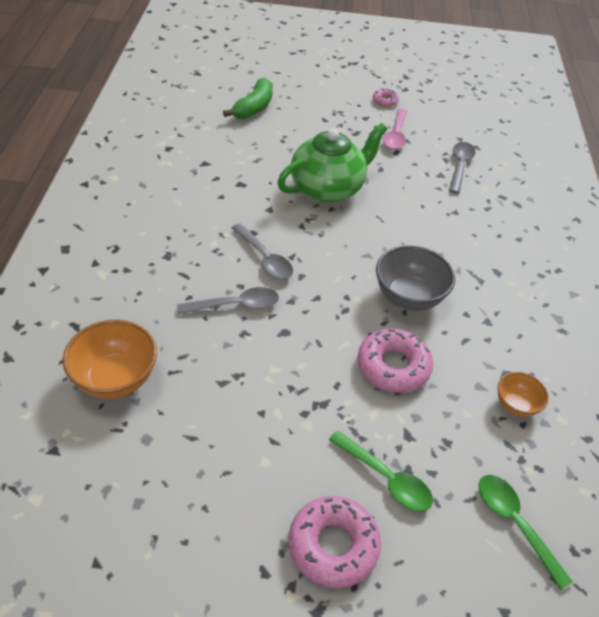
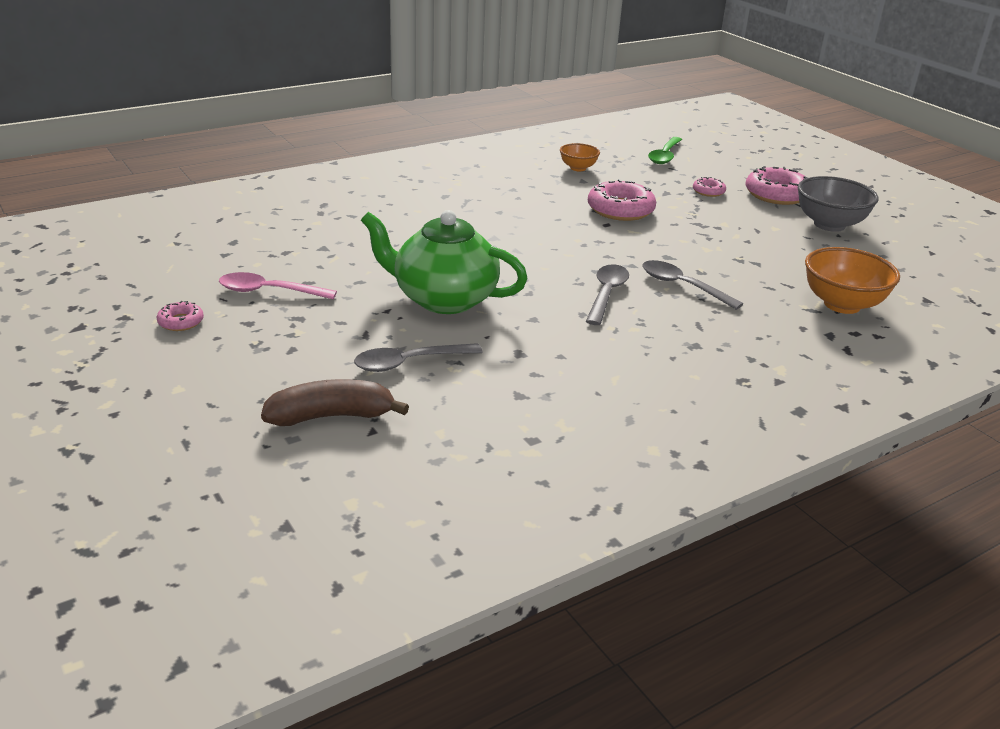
camera: 125 degrees left, 15 degrees down
(254, 107) = (331, 416): green banana -> brown banana
(386, 478) = (708, 191): green spoon -> pink donut
(395, 135) = (269, 291): pink spoon -> pink spoon turned 150 degrees counterclockwise
(408, 297) = (539, 221): grey bowl -> grey bowl (829, 224)
(460, 166) = (290, 242): grey spoon -> grey spoon (409, 363)

